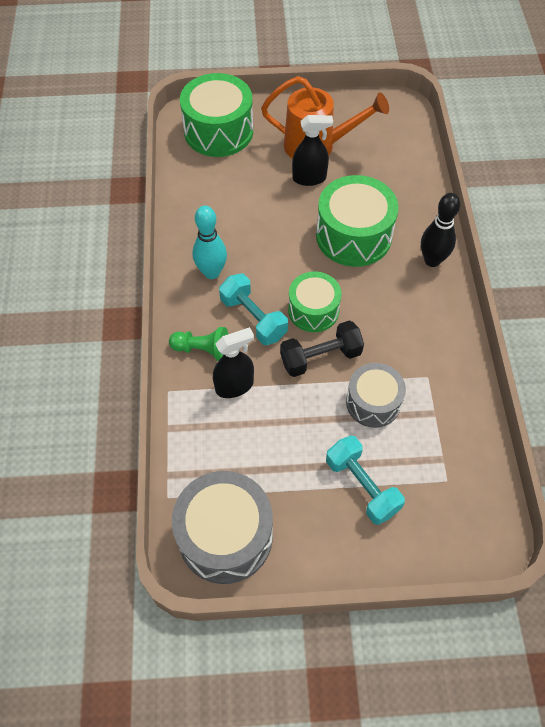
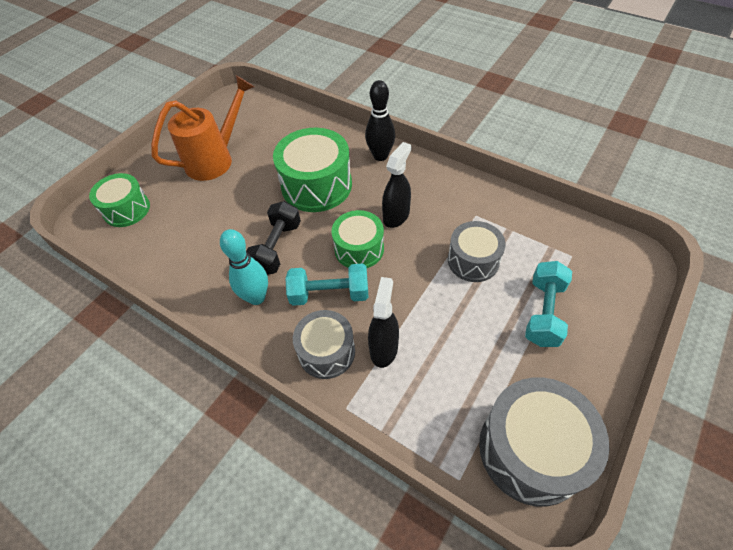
camera: 50 degrees left, 5 degrees down
(202, 349) = (326, 352): green pawn -> grey drum
(218, 131) = (127, 209): green drum -> green drum, size x0.63
(309, 178) = (238, 180): black spray bottle -> black spray bottle (396, 216)
(320, 357) = (406, 270): black dumbbell -> black dumbbell (277, 248)
(362, 486) = (544, 312): turquoise dumbbell -> turquoise dumbbell turned 75 degrees counterclockwise

